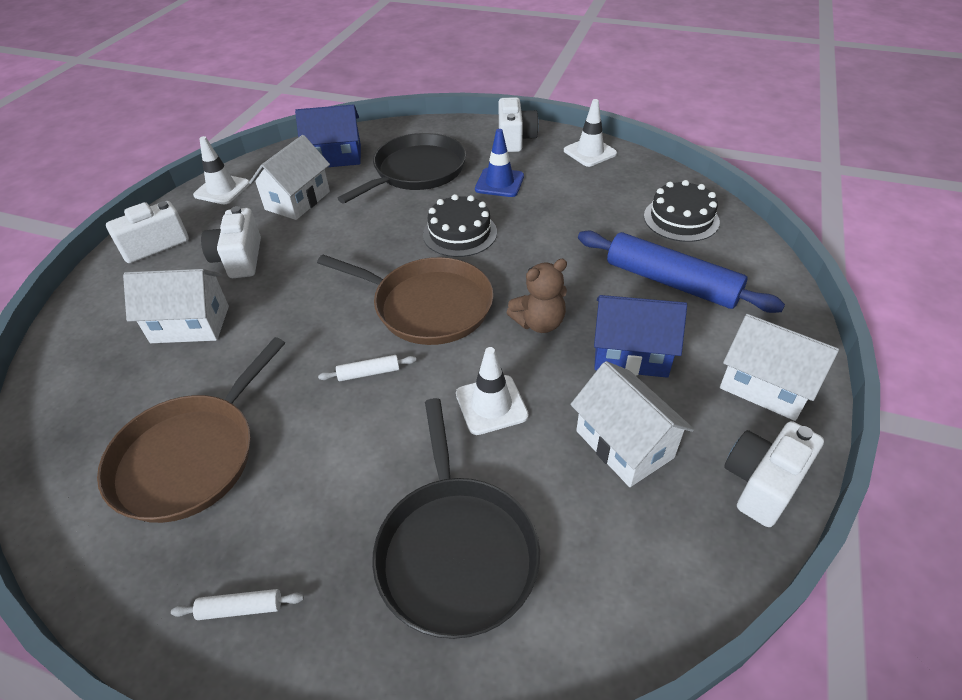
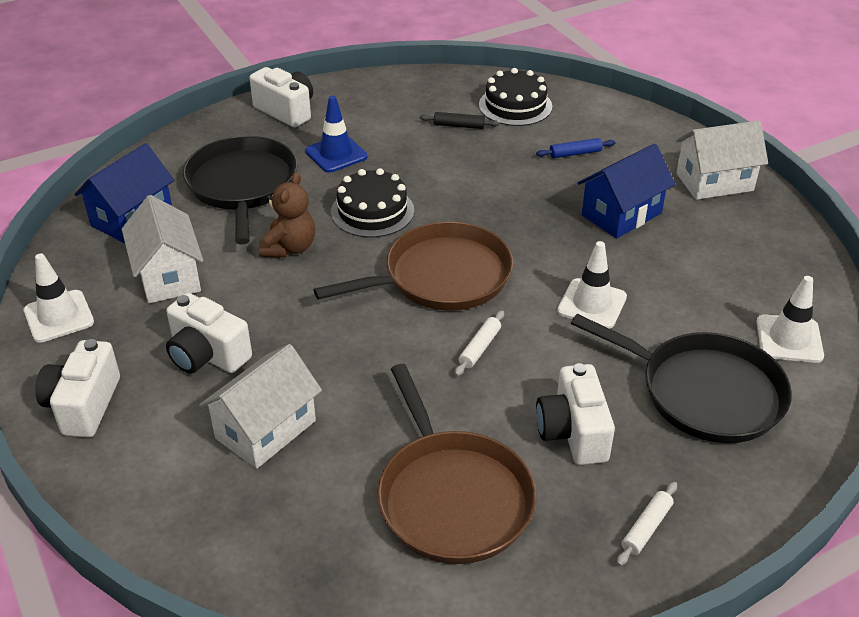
camera: 50 degrees left, 5 degrees down
(539, 323) = (537, 234): brown teddy bear -> brown teddy bear (289, 248)
(590, 152) = (369, 90): white traffic cone -> white traffic cone (789, 339)
(612, 210) = (459, 126): none -> black rolling pin
(624, 444) = (696, 267): white house -> none
(671, 282) = (575, 153): blue rolling pin -> blue rolling pin, size x0.41
(762, 483) = (784, 234): white camera -> white camera (573, 432)

